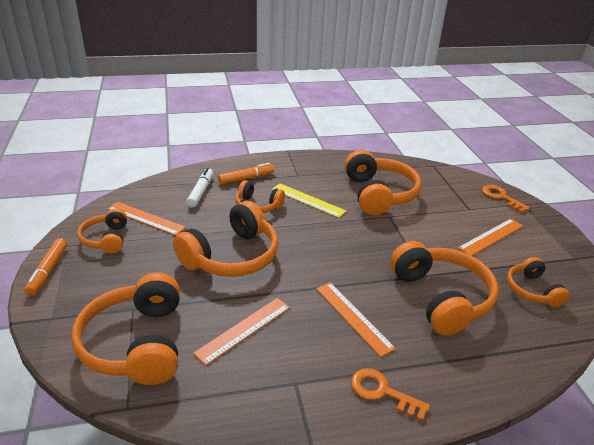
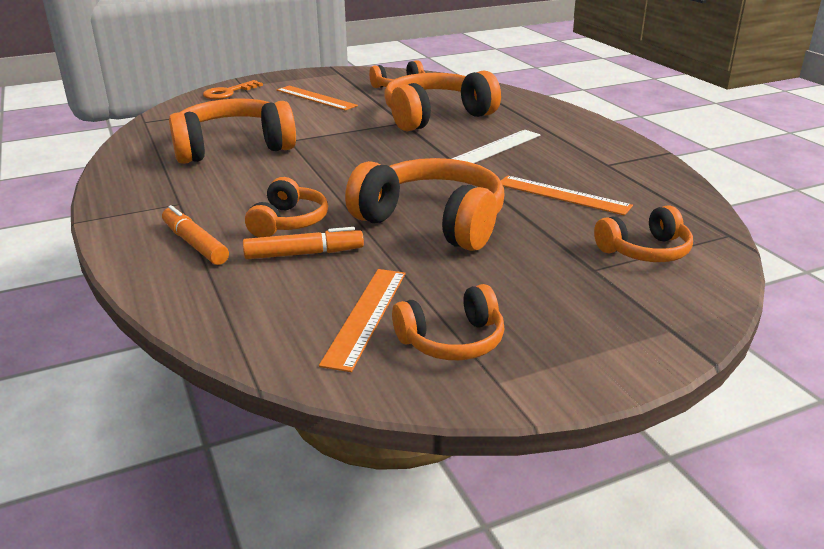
camera: 100 degrees left, 5 degrees down
(48, 270) = (579, 375): orange marker -> orange marker (303, 254)
(136, 343) = (645, 251): orange headphones -> orange headphones, size x0.56
(200, 192) = (253, 279): white marker -> none
(308, 200) = (261, 188): yellow ruler -> none
(353, 317) = (495, 148): orange ruler -> white ruler
(383, 392) = (580, 133): orange key -> none

